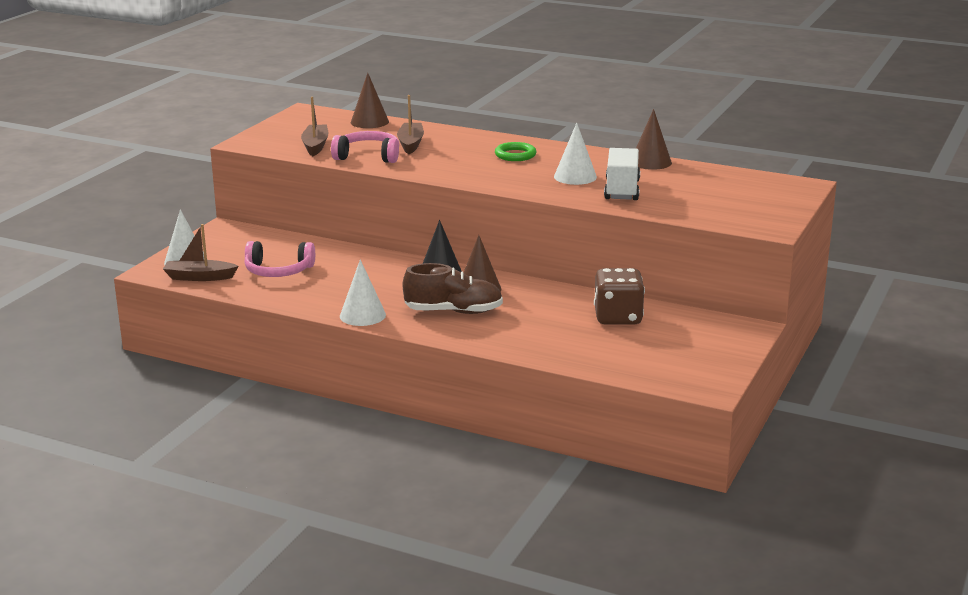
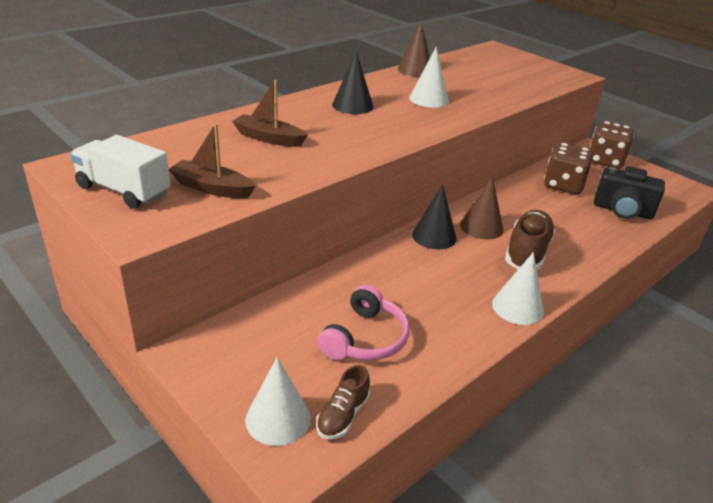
camera: 70 degrees left, 10 degrees up
(199, 277) = (343, 415): brown boat -> brown shoe
(368, 156) = (284, 167): pink headphones -> none
(369, 122) = (168, 141): brown cone -> none
(515, 155) = (352, 105): green ring -> black cone
(595, 350) = (622, 211): none -> black camera
(622, 190) = (473, 93): white truck -> white truck (124, 191)
(720, 336) = (605, 161): none -> brown dice

